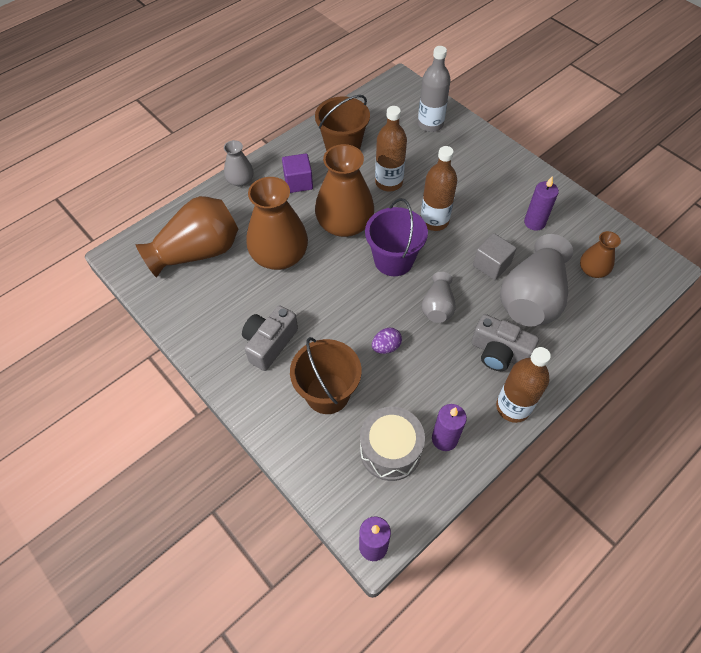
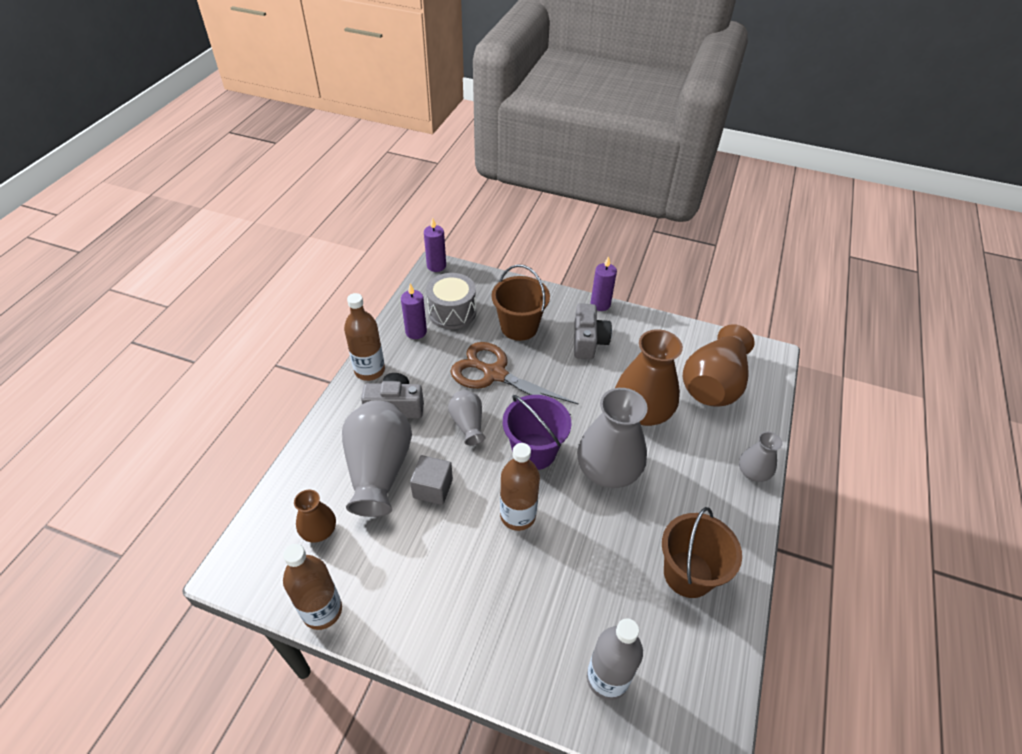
camera: 150 degrees right, 10 degrees down
(298, 182) = (694, 497): purple cube -> none
(344, 224) = (608, 469): brown vase -> grey vase
(386, 347) = (494, 374): purple egg -> brown scissors
(389, 182) = (598, 545): brown bottle -> brown bottle (322, 611)
(534, 222) = (401, 566): purple candle -> purple candle (600, 304)

